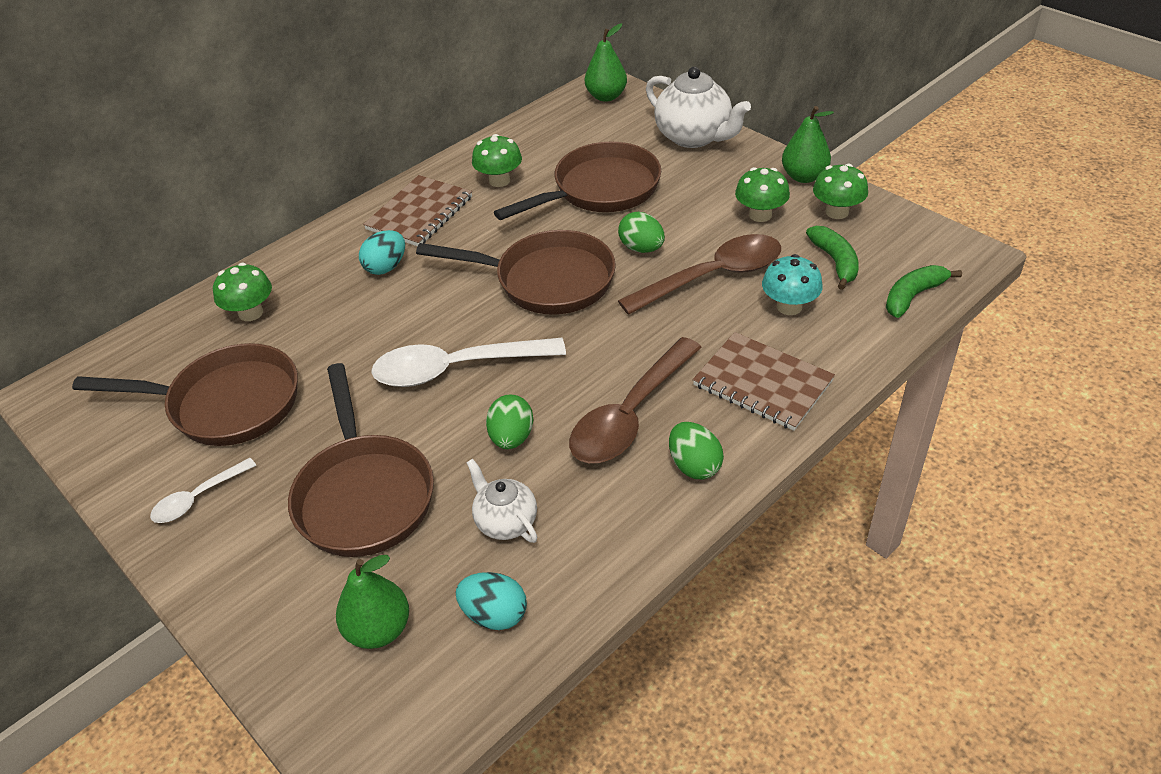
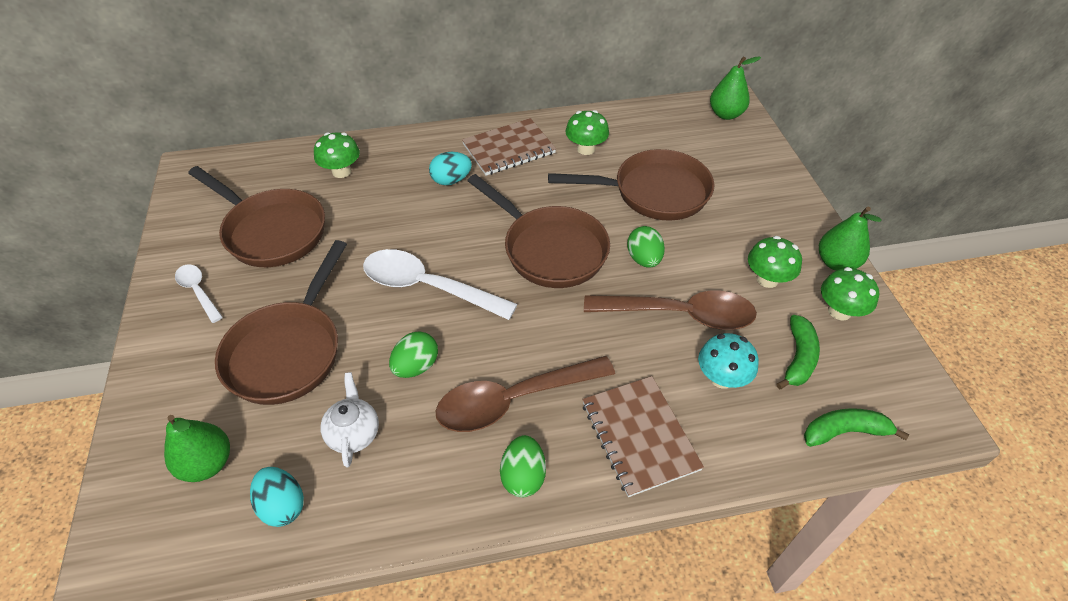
camera: 30 degrees right, 5 degrees up
(198, 498) = (198, 291): white spoon -> white spoon turned 60 degrees clockwise
(694, 137) = (769, 181): white teapot -> none

